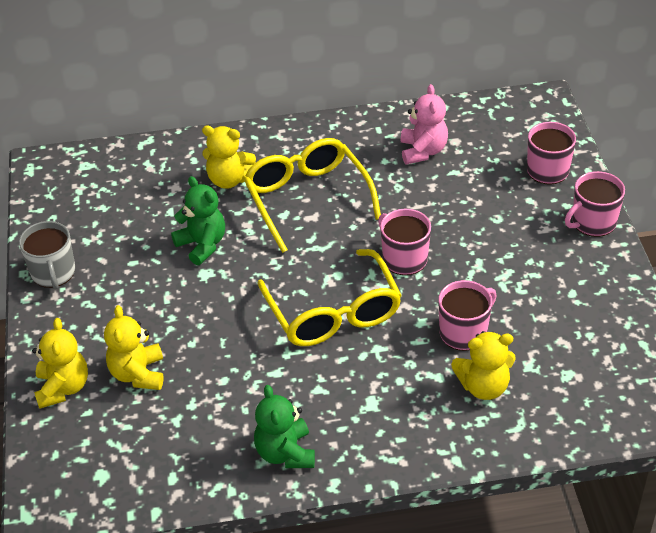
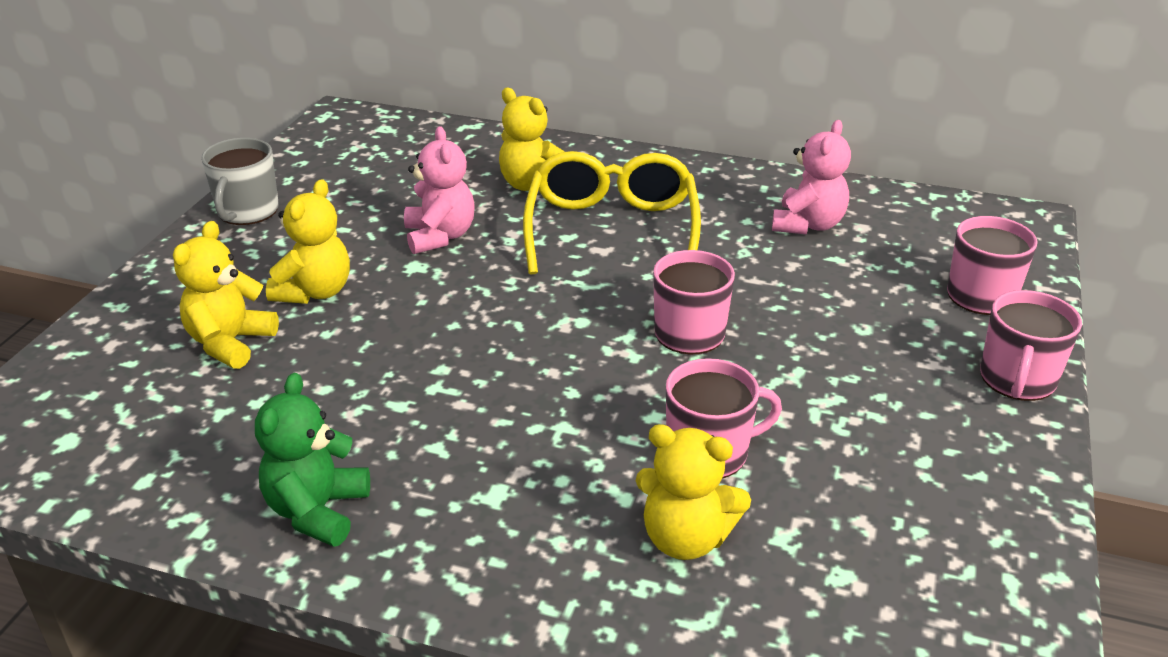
camera: 25 degrees right, 10 degrees down
(63, 388) = (132, 326): yellow teddy bear -> yellow teddy bear (315, 292)
(202, 245) = (440, 236): green teddy bear -> pink teddy bear
(333, 312) = (538, 361): yellow glasses -> none
(593, 222) = (1017, 379): pink mug -> pink mug turned 60 degrees counterclockwise

